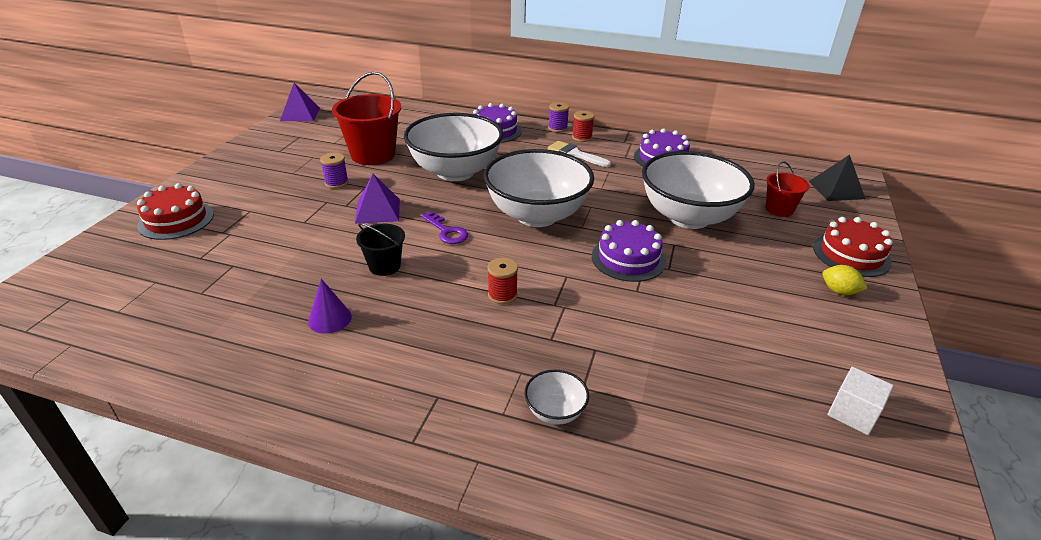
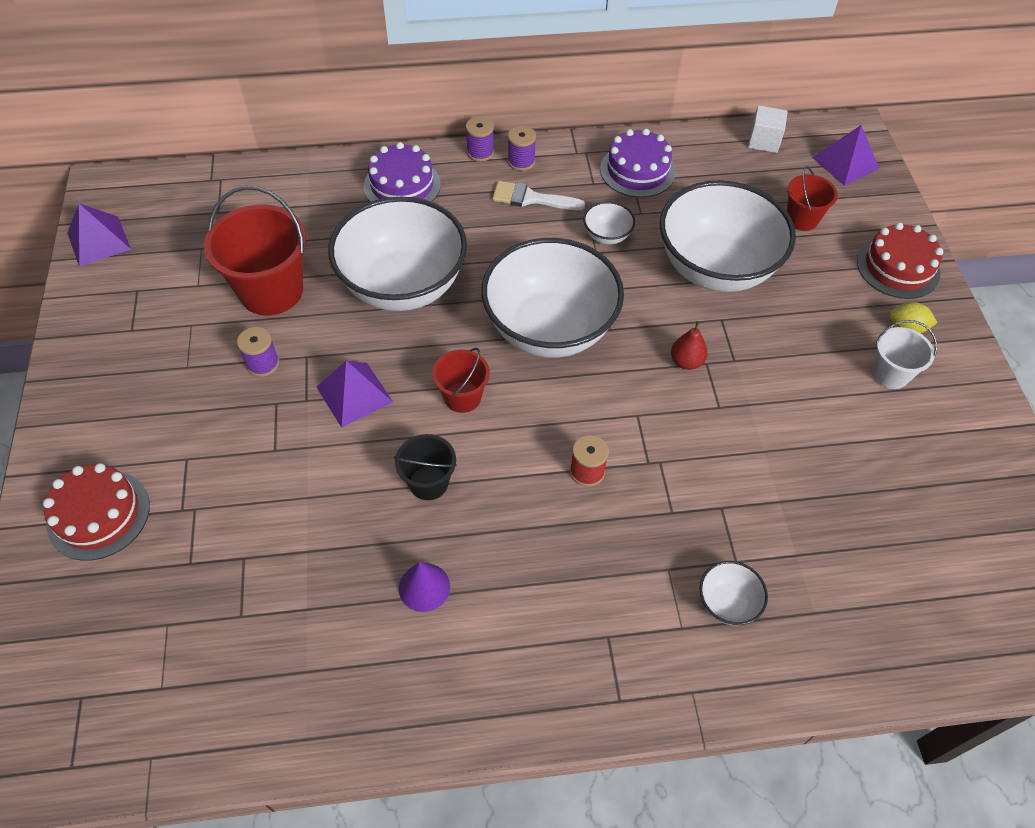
camera: 25 degrees left, 20 degrees up
(446, 231) = (462, 397): purple key -> red bucket
(582, 137) = (521, 161): red spool -> purple spool
(615, 182) = (607, 236): none -> white bowl
(628, 259) = (686, 361): purple cake -> red pear
(806, 314) = (890, 374): none -> white bucket
(836, 190) = (845, 163): black pyramid -> purple pyramid
(853, 413) = (974, 486): white cube -> white cube (764, 141)

